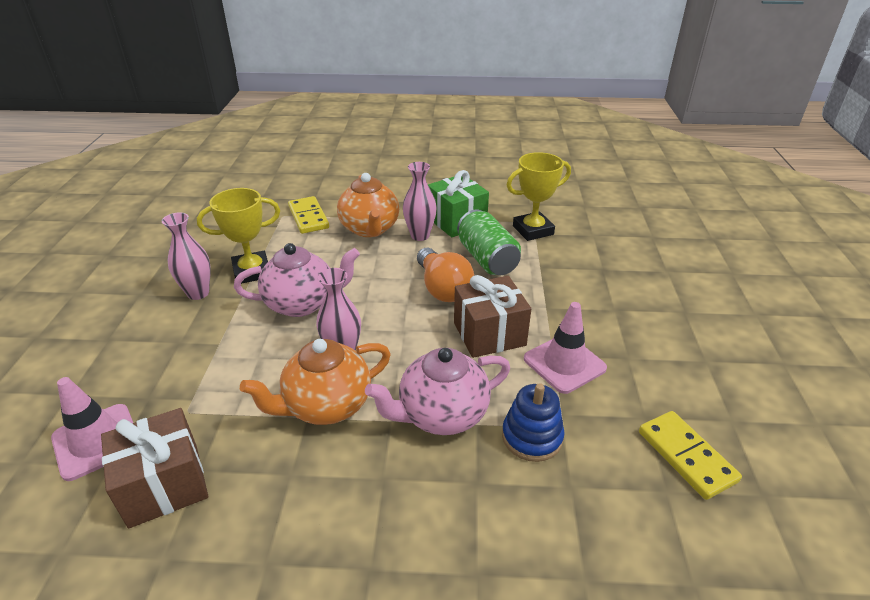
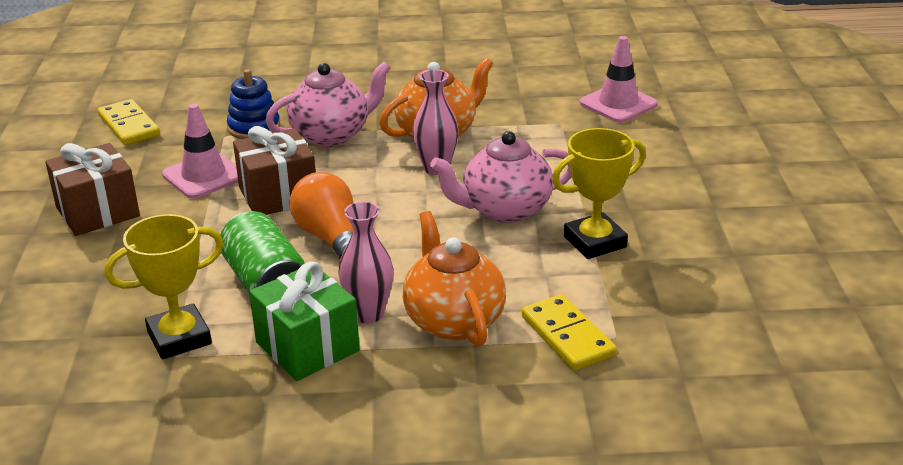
camera: 175 degrees right, 5 degrees down
(164, 485) = (541, 89): brown gift -> brown gift (98, 212)
(198, 293) = (642, 212): pink vase -> none

